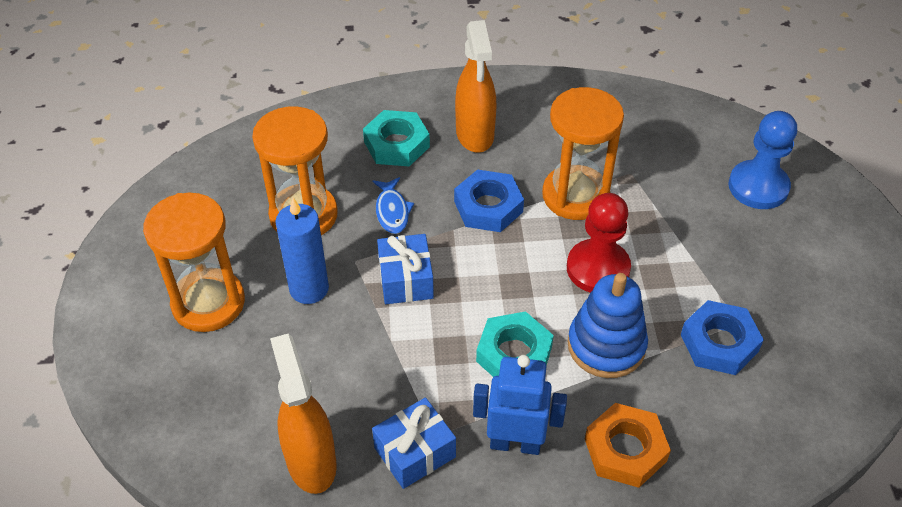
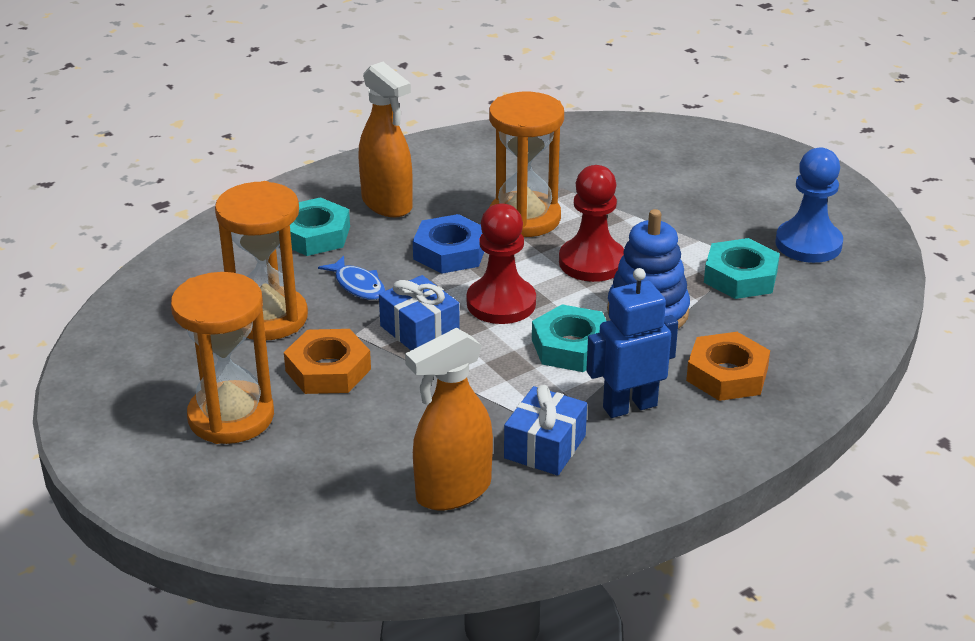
camera: 30 degrees left, 15 degrees down
(309, 289) = (328, 370): blue candle -> orange nut
(311, 462) = (453, 491): orange spray bottle -> orange spray bottle turned 75 degrees counterclockwise
(490, 280) = (501, 303): none -> red pawn
(719, 343) = (740, 277): blue nut -> turquoise nut
(758, 187) = (679, 162): blue pawn -> blue pawn (808, 244)

